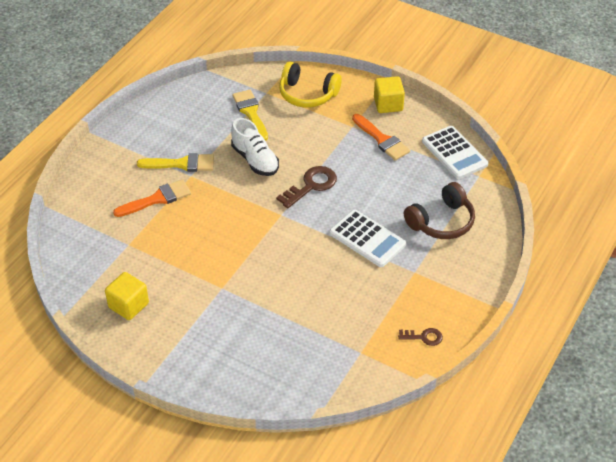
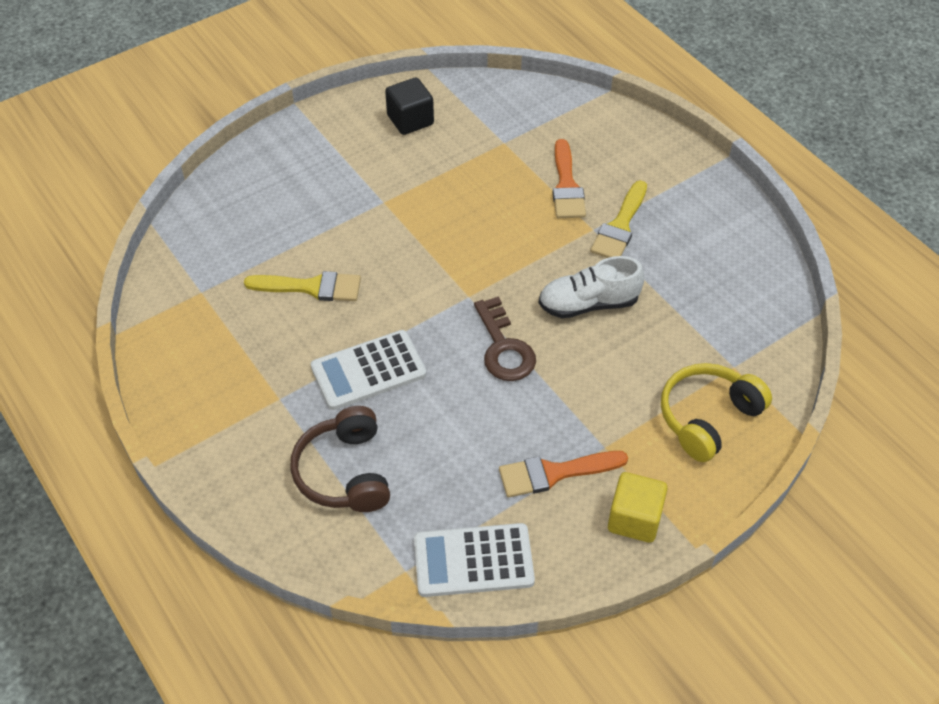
camera: 115 degrees right, 5 degrees up
(128, 305) = (410, 120): yellow cube -> black cube
(251, 113) = (693, 332): yellow brush -> yellow brush (311, 287)
(423, 337) = (175, 361): brown key -> none

